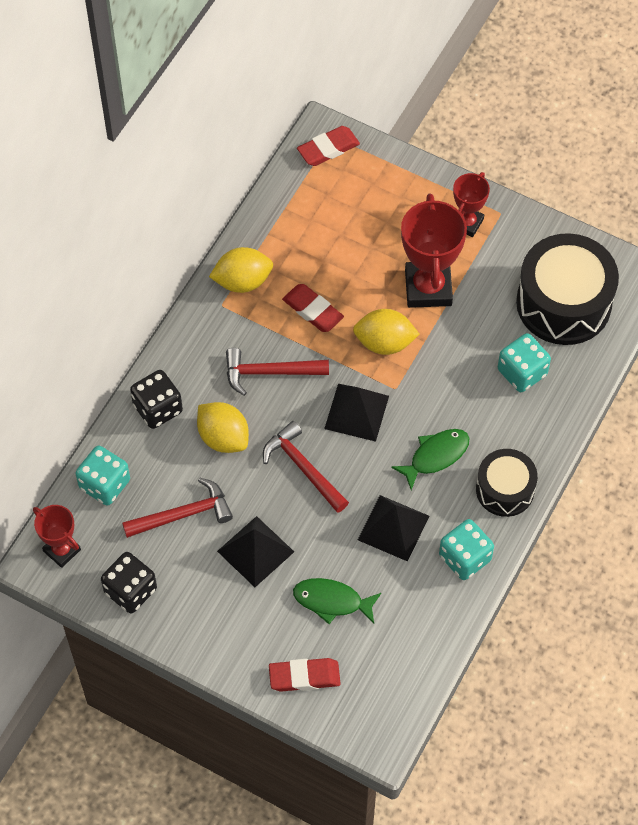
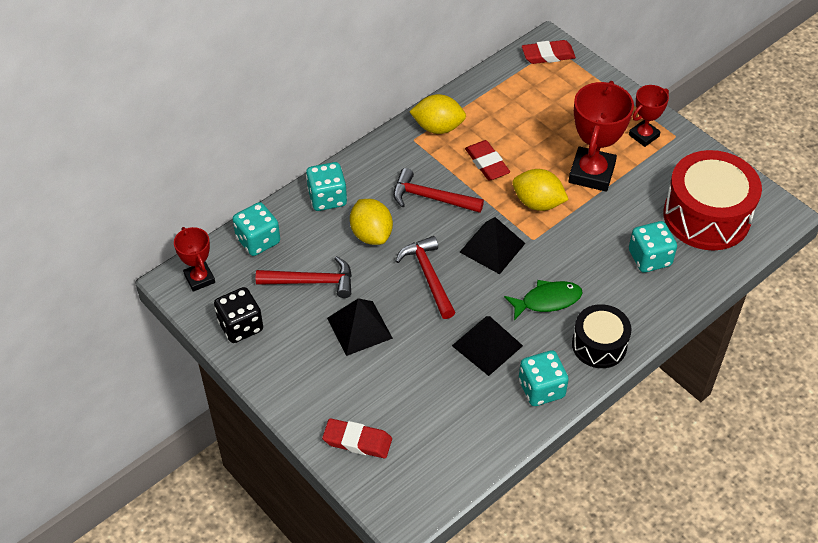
camera: 20 degrees right, 10 degrees down
(158, 408) = (327, 198): black dice -> turquoise dice
(332, 601) = (408, 387): green fish -> none
(563, 303) = (706, 216): black drum -> red drum

